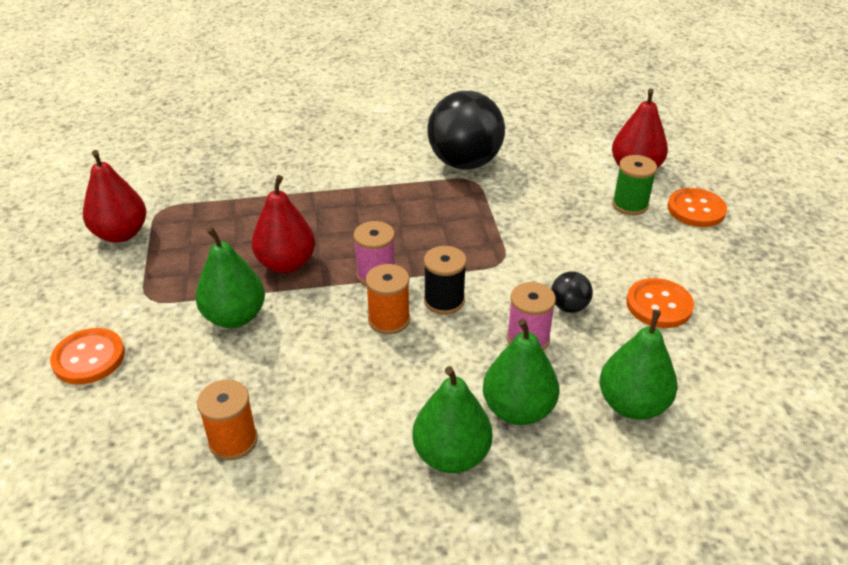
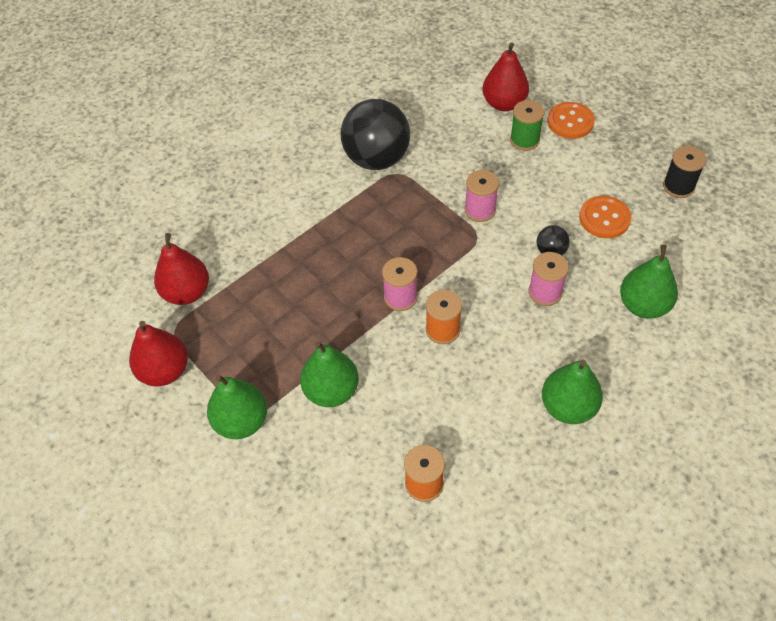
camera: 30 degrees left, 15 degrees up
(89, 358) = (256, 488): orange button -> none
(286, 263) = (326, 324): red pear -> red pear (187, 292)
(444, 301) = (466, 292): black spool -> black spool (678, 186)
(518, 410) = (581, 350): green pear -> green pear (241, 421)
(526, 241) = (480, 210): none -> pink spool

